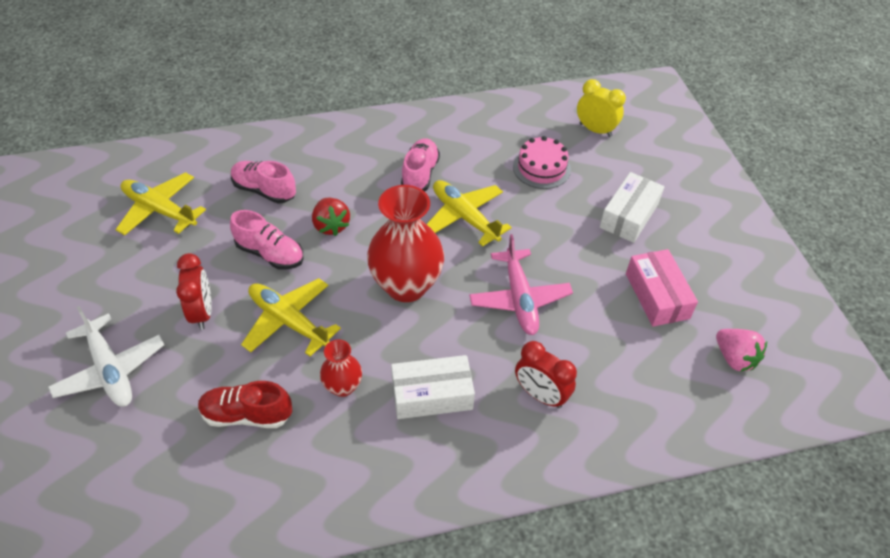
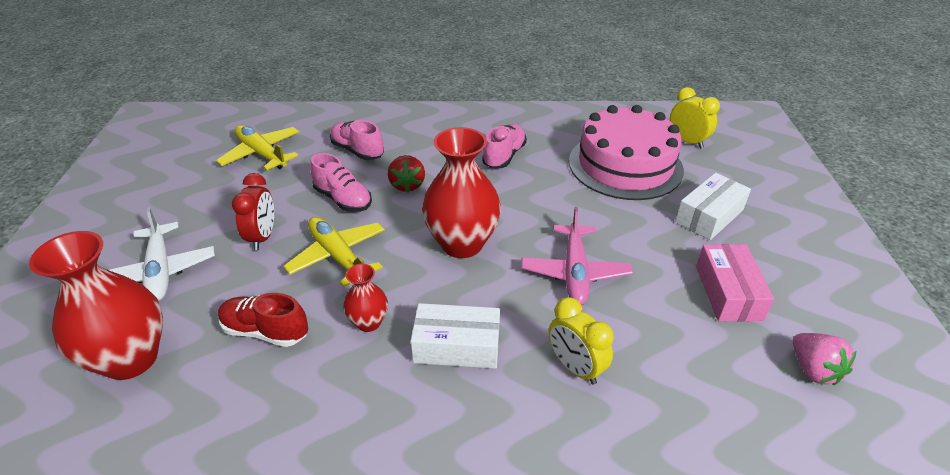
camera: 15 degrees right, 10 degrees down
(125, 469) = (131, 359): none -> red vase
(464, 217) = (537, 195): yellow plane -> none
(540, 395) = (575, 367): red clock -> yellow clock
(541, 168) = (625, 165): pink cake -> pink cake, size x1.95

